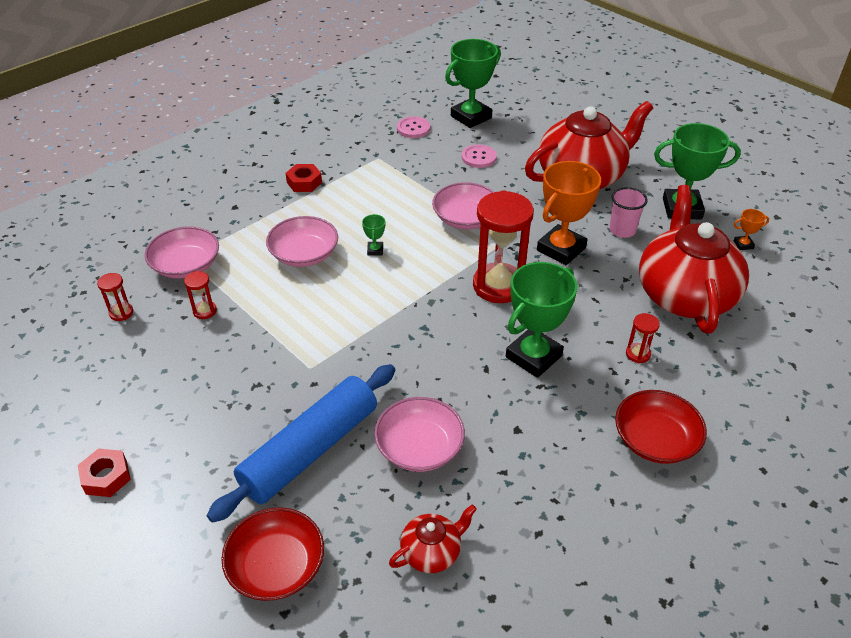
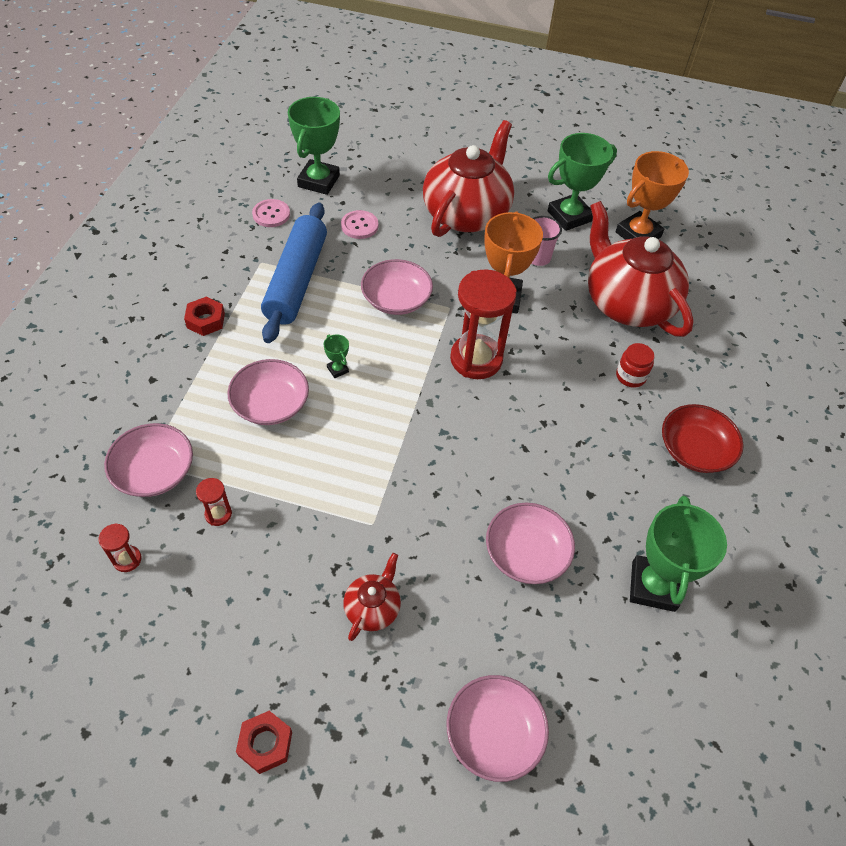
camera: 35 degrees left, 10 degrees up
(276, 566) = (494, 733): red bowl -> pink bowl
(310, 450) = (436, 607): blue rolling pin -> blue rolling pin (296, 280)
(432, 552) = (606, 643): red teapot -> red teapot (373, 608)
(533, 356) = (554, 417): green trophy -> green trophy (653, 586)
(638, 354) = (630, 376): red hourglass -> red jar
(743, 245) = (638, 234): orange trophy -> orange trophy, size x2.36

